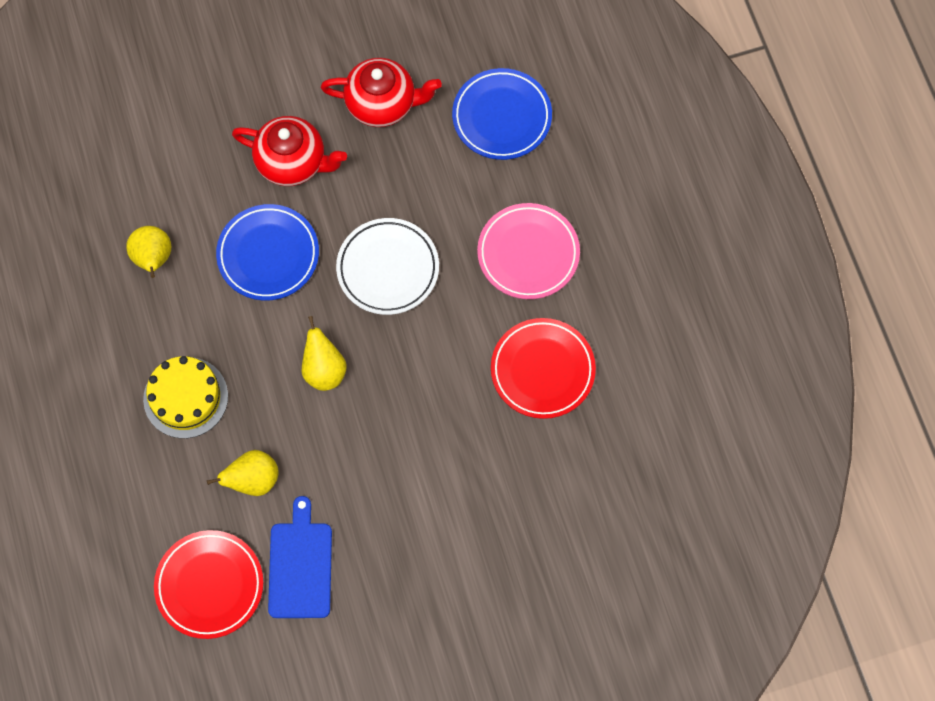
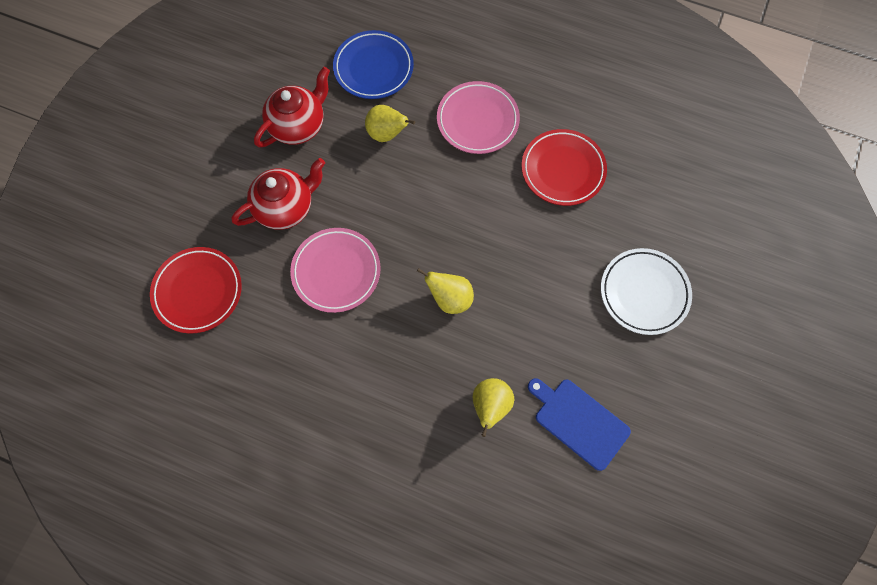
camera: 50 degrees left, 0 degrees up
(153, 259) = (269, 349): yellow pear -> yellow pear (387, 134)
(185, 397) = (390, 405): yellow cake -> none
(209, 585) = (545, 496): red plate -> red plate (198, 291)
(268, 255) = (336, 271): blue plate -> pink plate
(388, 268) = (414, 206): white plate -> white plate (644, 293)

